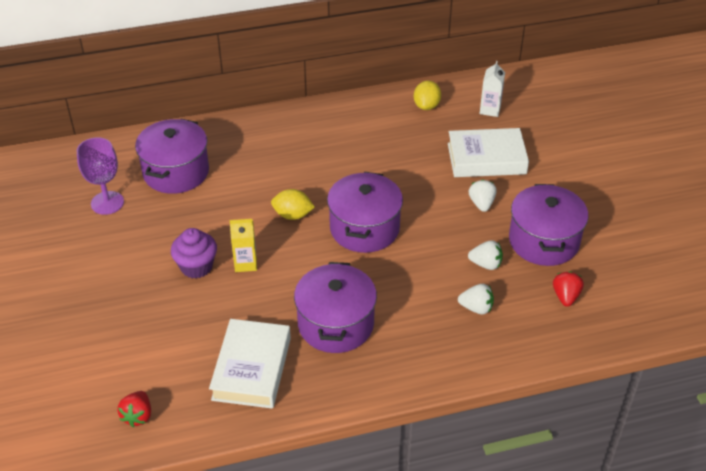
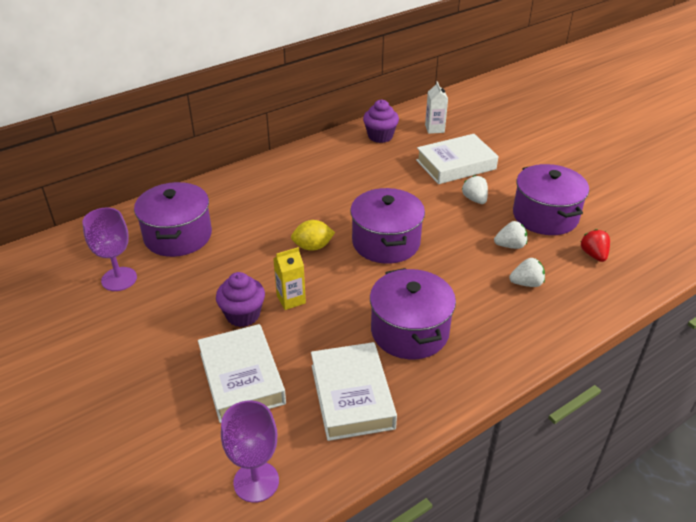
camera: 20 degrees left, 5 degrees down
(138, 416) = (256, 481): red strawberry -> purple goblet
(168, 325) = (242, 378): none -> white book
(426, 106) = (380, 136): yellow lemon -> purple cupcake

